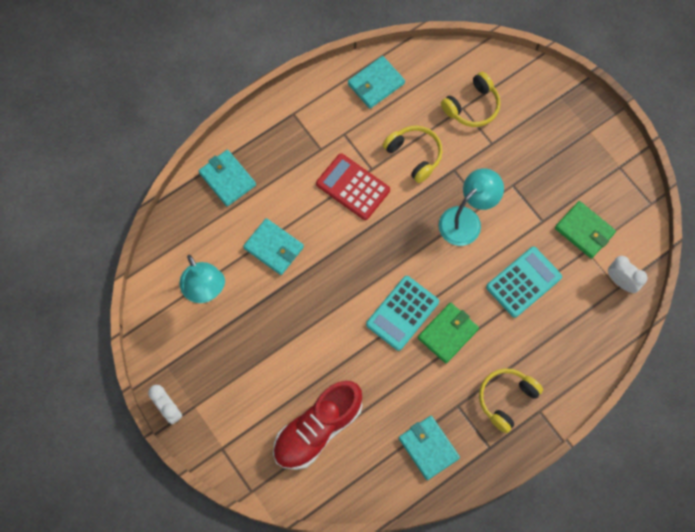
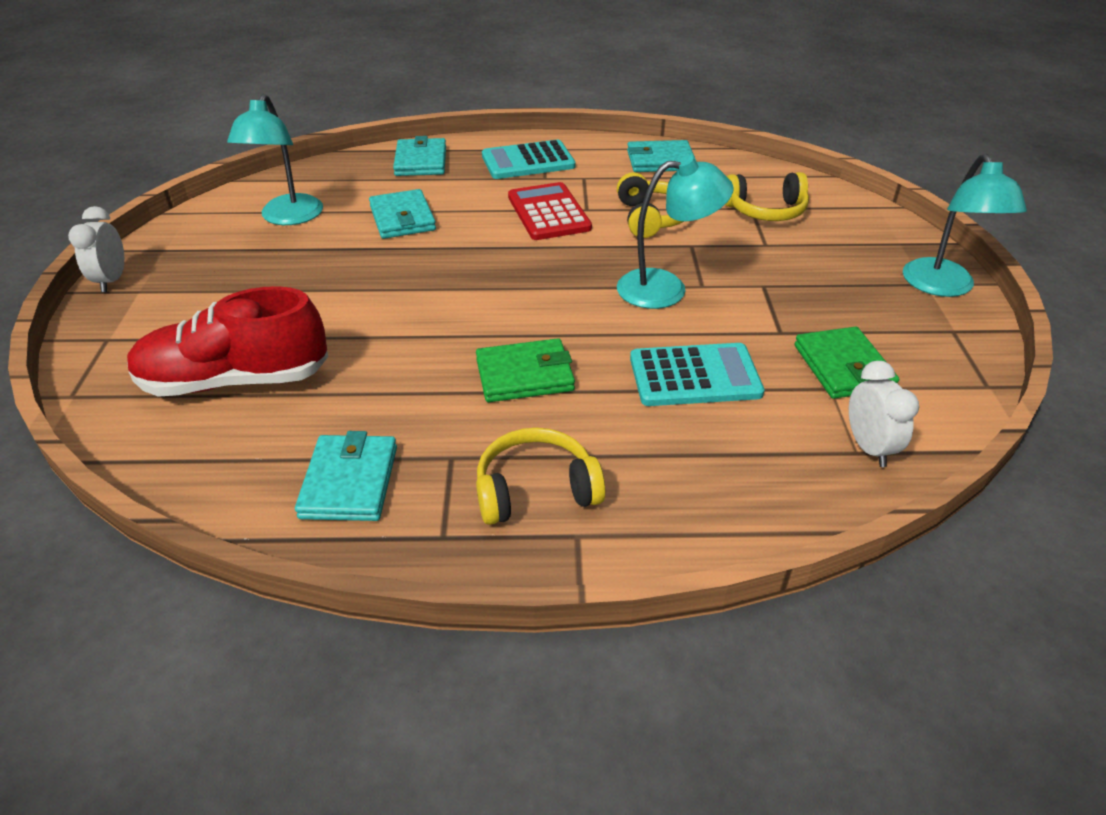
camera: 35 degrees right, 30 degrees down
(402, 313) = (485, 329): turquoise calculator -> turquoise calculator (528, 161)
(599, 129) = (942, 287): none -> turquoise lamp

